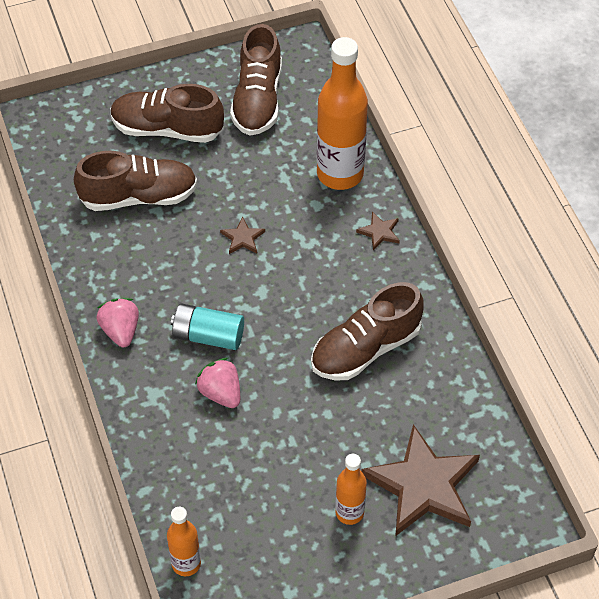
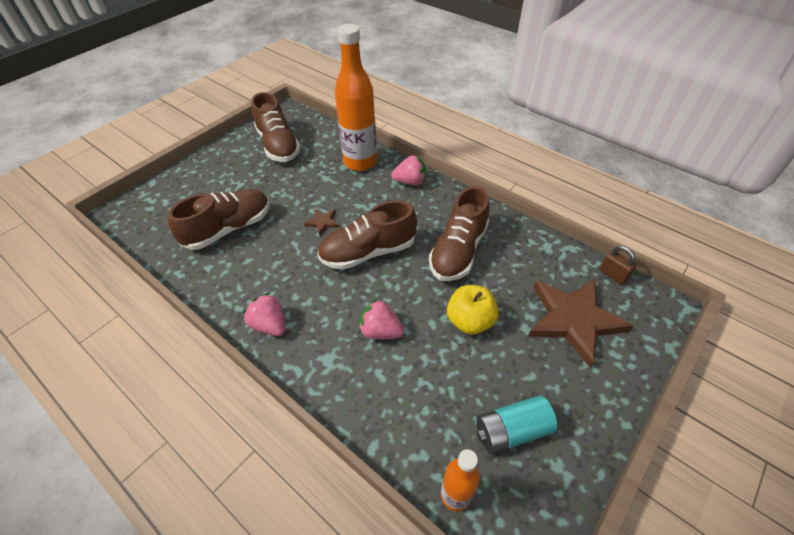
camera: 30 degrees left, 5 degrees down
(167, 129) = (225, 182): brown shoe -> brown shoe (368, 252)
(208, 336) = (342, 295): turquoise battery -> turquoise battery (511, 431)
(316, 430) = (470, 321): none -> yellow apple
(349, 512) = (544, 369): orange bottle -> none
(379, 232) = (410, 182): brown star -> pink strawberry
(513, 463) = (612, 274): none -> brown padlock

